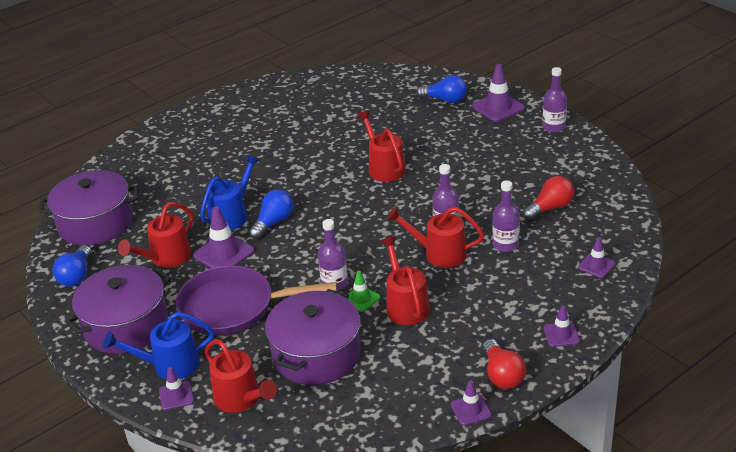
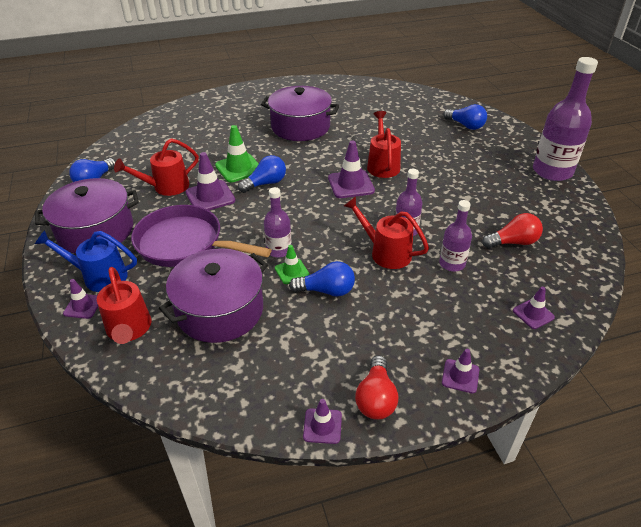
camera: 20 degrees right, 5 degrees up
(95, 223) = (139, 146): purple pot -> purple pot (300, 127)
(232, 215) = (239, 168): blue watering can -> green traffic cone
(405, 305) = (326, 291): red watering can -> blue light bulb
(498, 107) = (509, 143): purple traffic cone -> purple traffic cone (351, 184)
(554, 127) = (552, 171): purple bottle -> purple bottle, size x1.83

